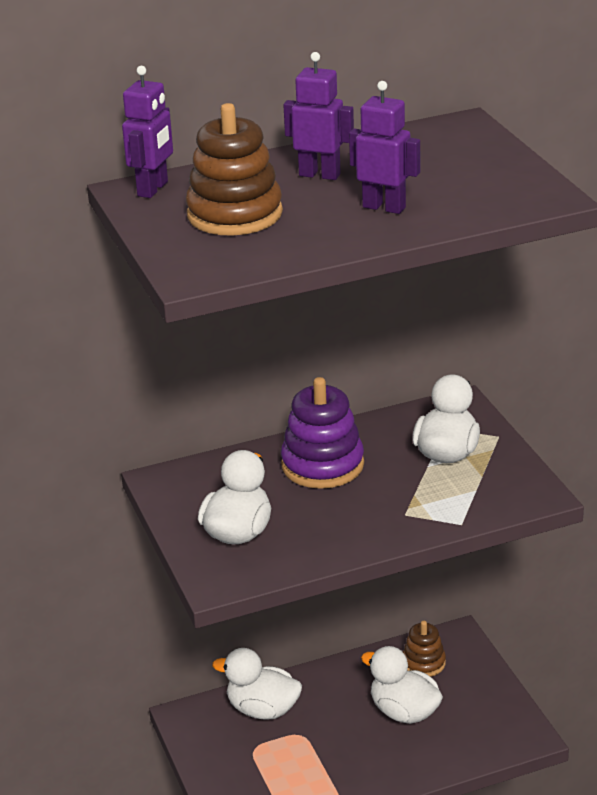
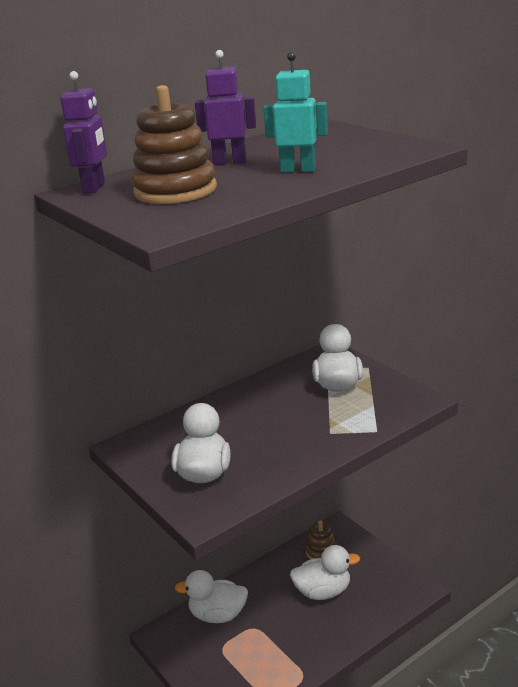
camera: 15 degrees left, 5 degrees down
(322, 465) = (248, 410): purple stacking toy -> none
(384, 207) = (298, 170): purple robot -> turquoise robot
(404, 712) = (323, 591): white duck -> white duck turned 150 degrees clockwise

